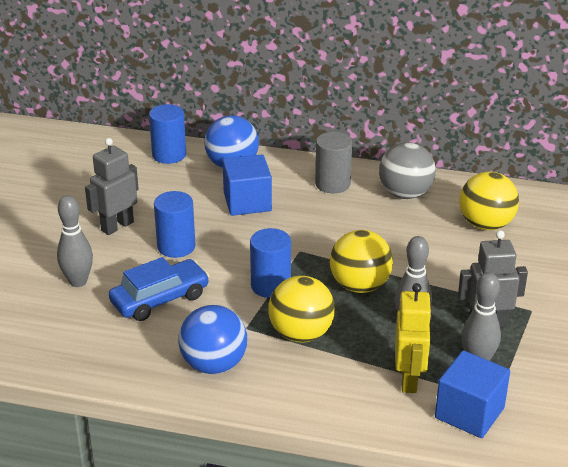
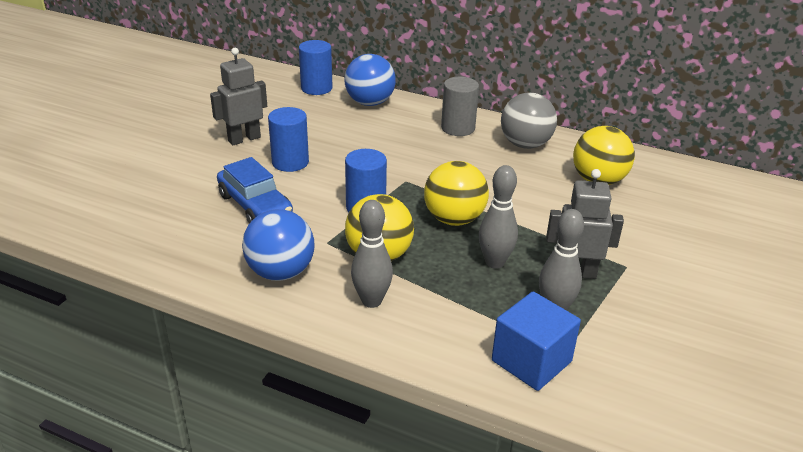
camera: 10 degrees right, 0 degrees up
(78, 282) = (186, 180): grey bowling pin -> grey bowling pin (371, 301)
(160, 299) = (255, 205): blue car -> blue car turned 75 degrees clockwise
(247, 202) = (372, 134): blue cube -> none
(409, 379) = (476, 316): yellow robot -> none

